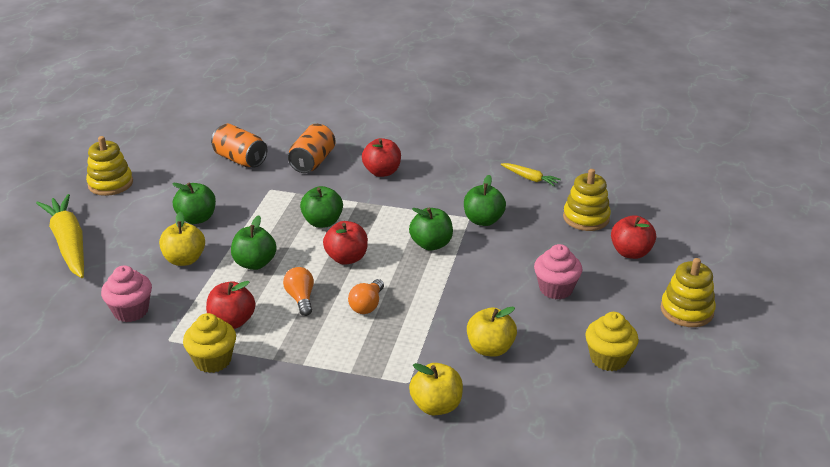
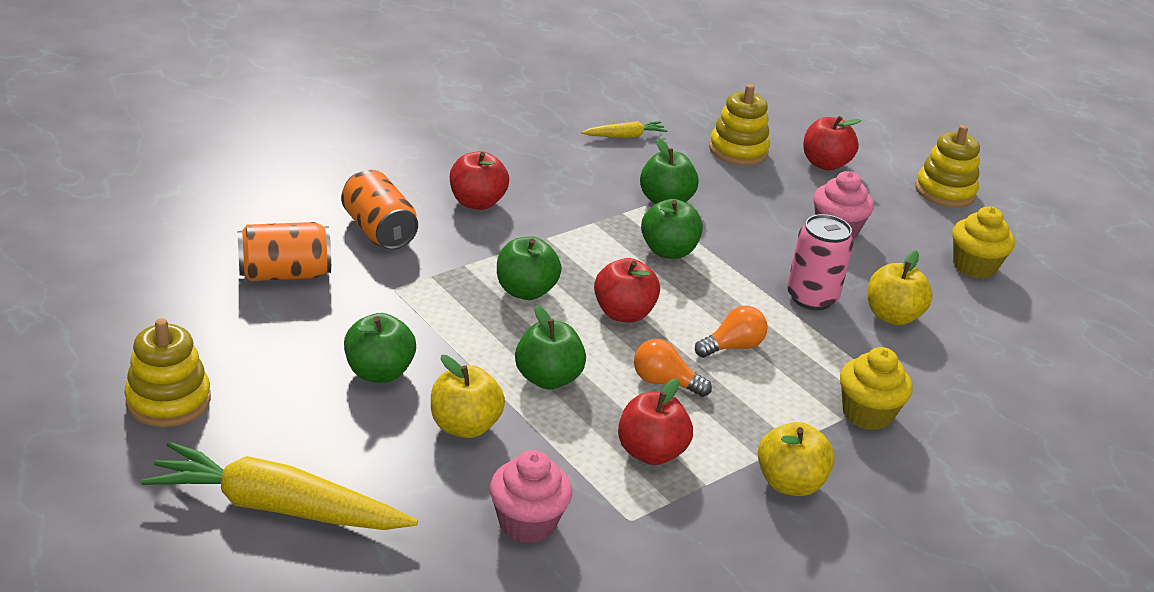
camera: 55 degrees left, 0 degrees up
(213, 360) = (714, 504): yellow cupcake -> yellow cupcake (867, 414)
(367, 305) = (732, 347): orange light bulb -> orange light bulb turned 90 degrees counterclockwise
(436, 406) = (952, 395): yellow apple -> yellow apple (789, 483)
(462, 311) = (811, 297): none -> pink can

